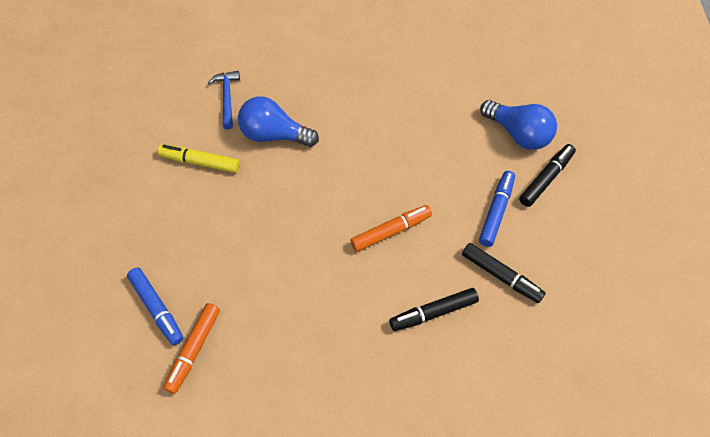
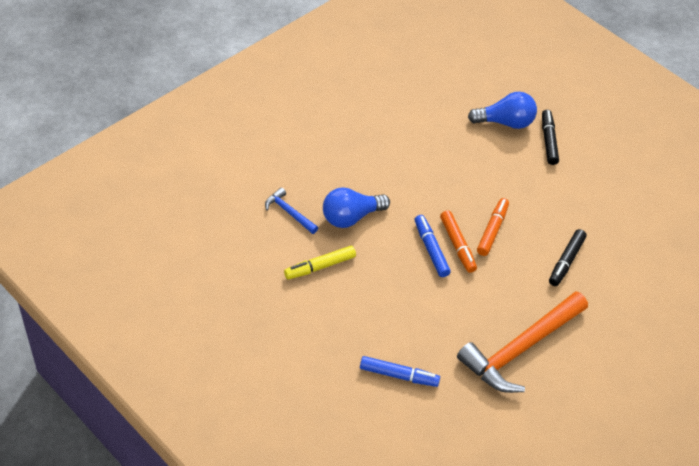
camera: 45 degrees left, 10 degrees down
(193, 350) = (450, 382): orange marker -> orange marker (457, 245)
(292, 367) = (520, 348): none -> orange hammer
(496, 211) = (540, 179): blue marker -> blue marker (431, 249)
(501, 276) = (581, 215): black marker -> none

